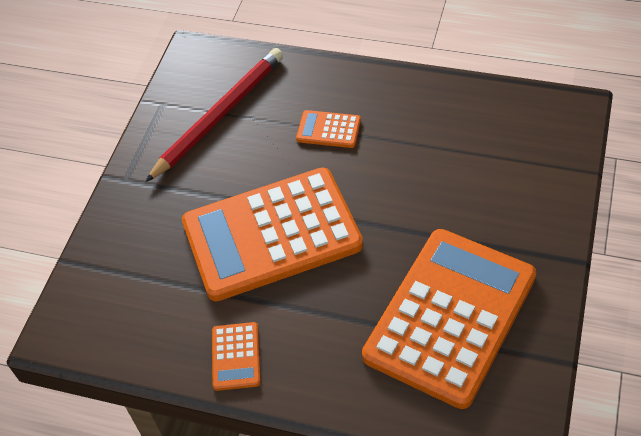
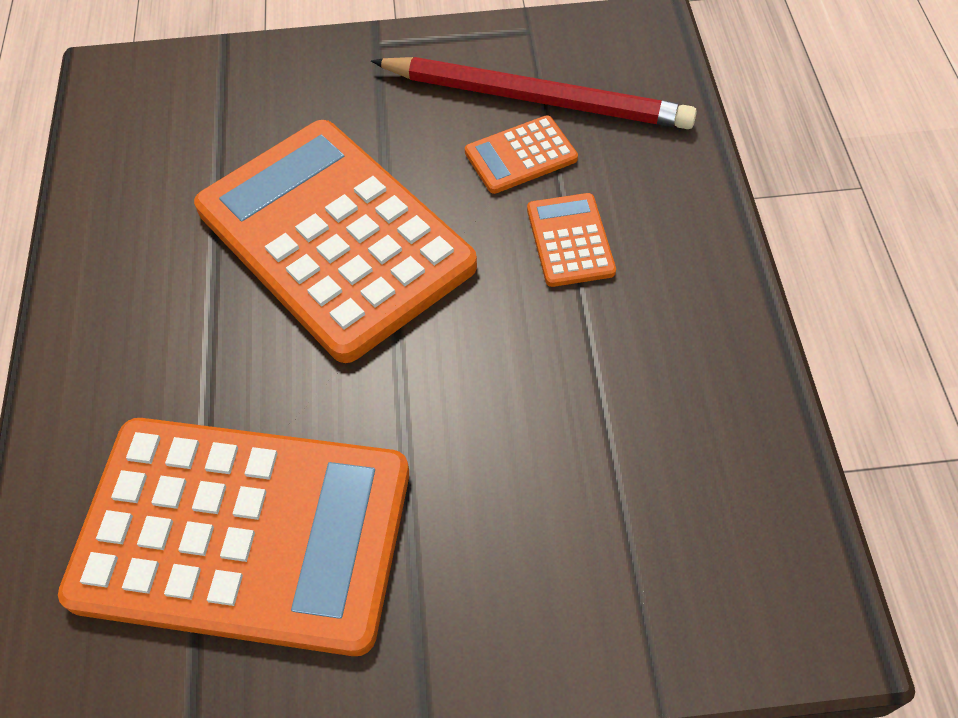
camera: 65 degrees right, 5 degrees up
(236, 356) = (111, 269): orange calculator -> orange calculator (520, 155)

